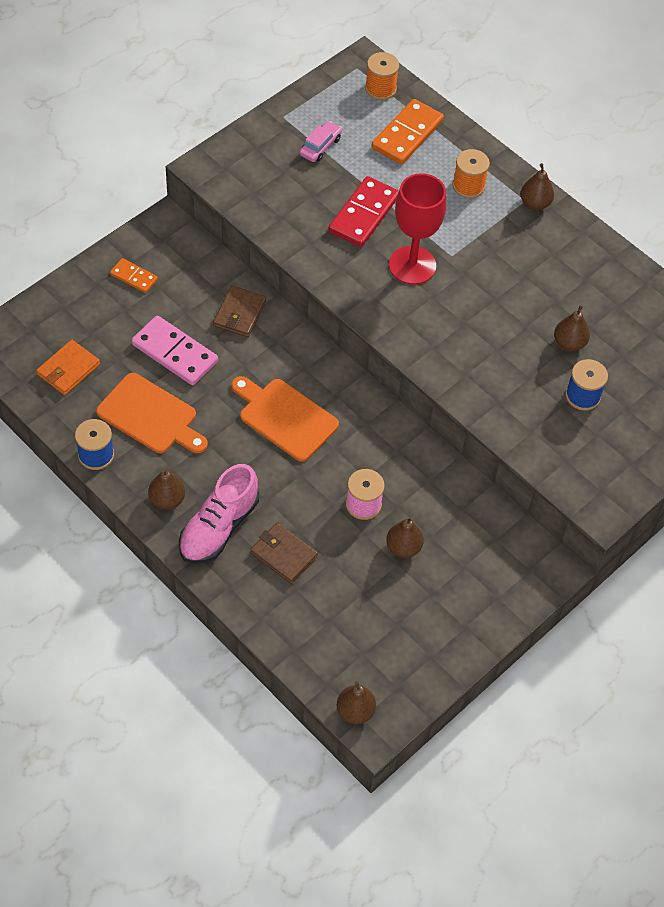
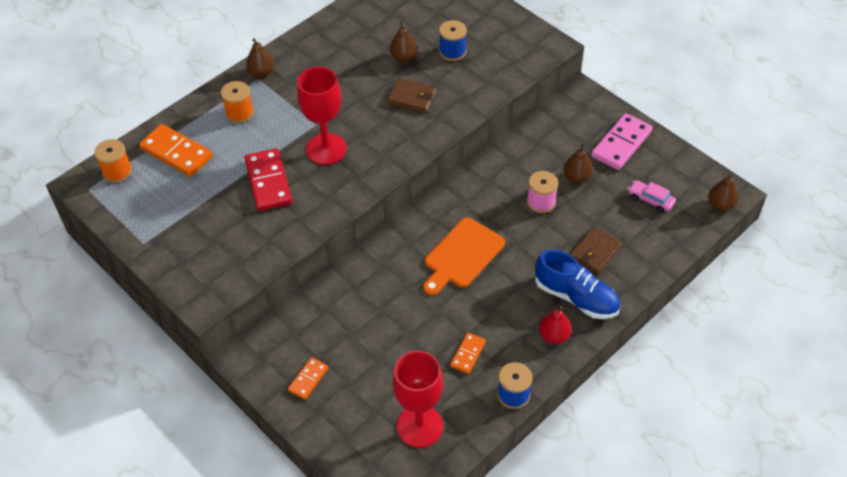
camera: 85 degrees left, 5 degrees down
(68, 369) = (419, 426): orange wallet -> red goblet
(150, 416) = (468, 354): orange cutting board -> orange domino
(167, 500) = (554, 336): brown pear -> red pear
(175, 353) = (397, 340): pink domino -> pink domino (621, 144)
(218, 527) = (576, 297): pink shoe -> blue shoe
(239, 313) = (352, 292): brown wallet -> brown wallet (412, 97)
(320, 146) = (184, 214): pink car -> pink car (650, 200)
(363, 214) = (268, 182): red domino -> red domino turned 45 degrees clockwise

